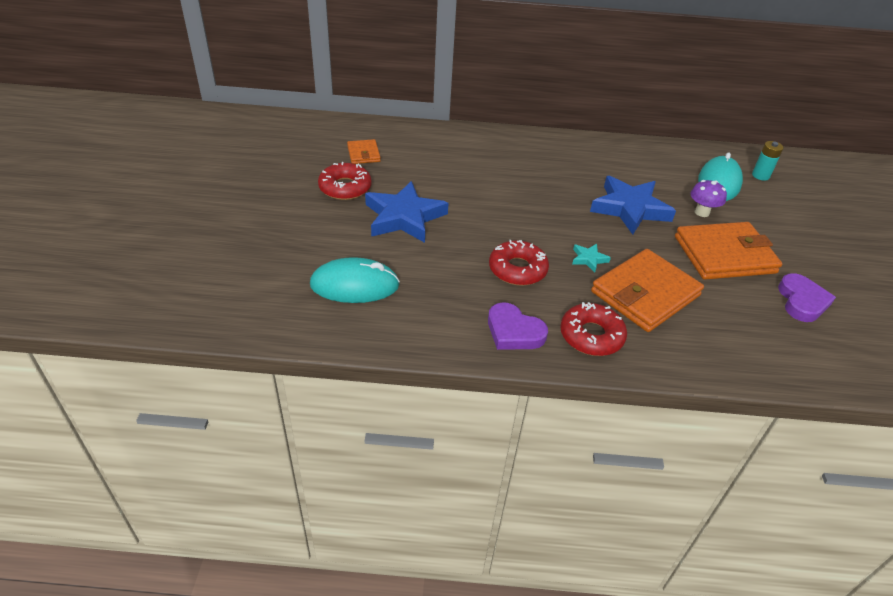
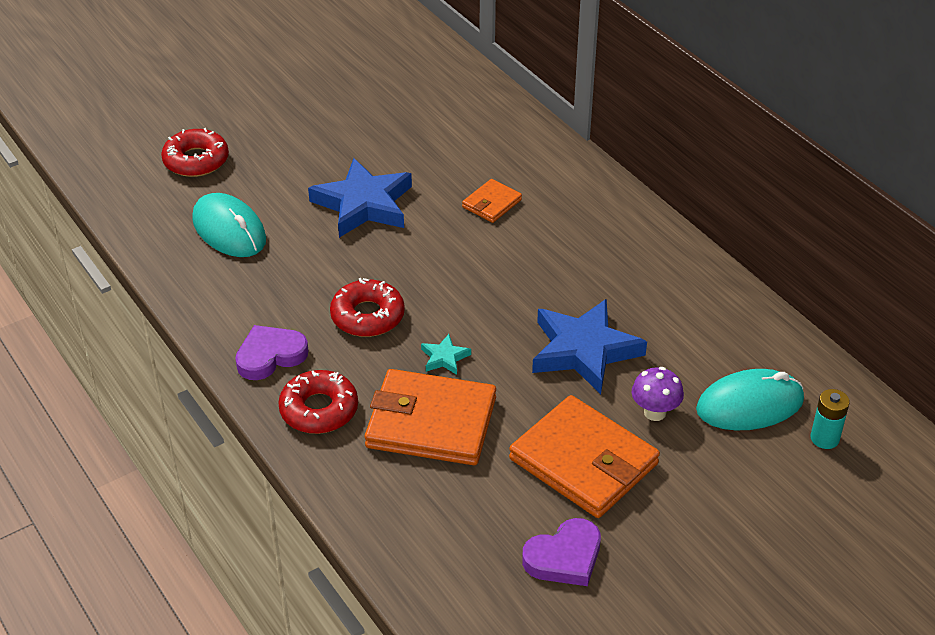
camera: 55 degrees right, 0 degrees up
(345, 188) = (365, 145): red donut -> red donut (196, 160)
(363, 154) = (438, 123): orange wallet -> orange wallet (492, 203)
(514, 331) = (270, 356): purple heart -> purple heart turned 60 degrees clockwise

